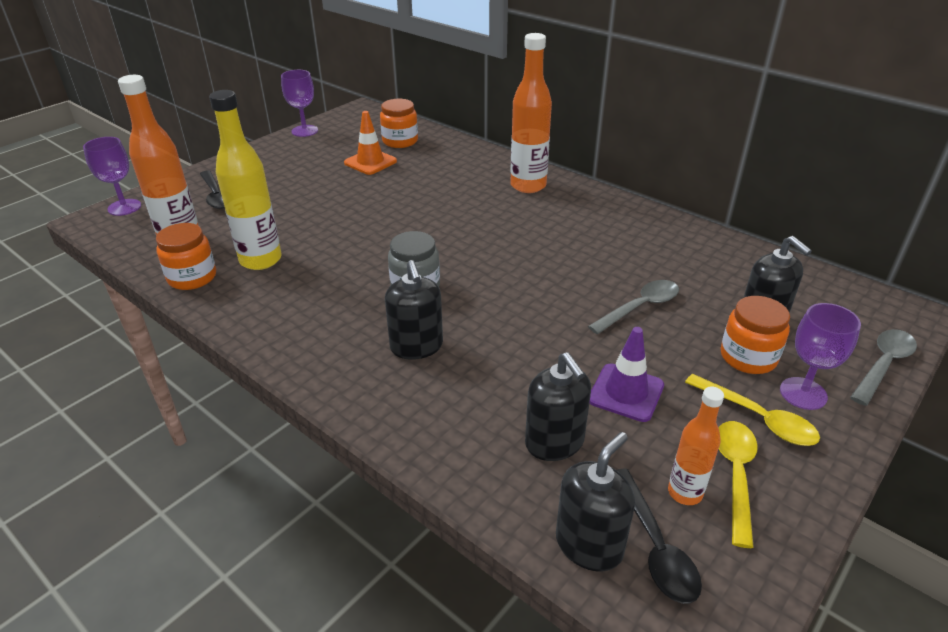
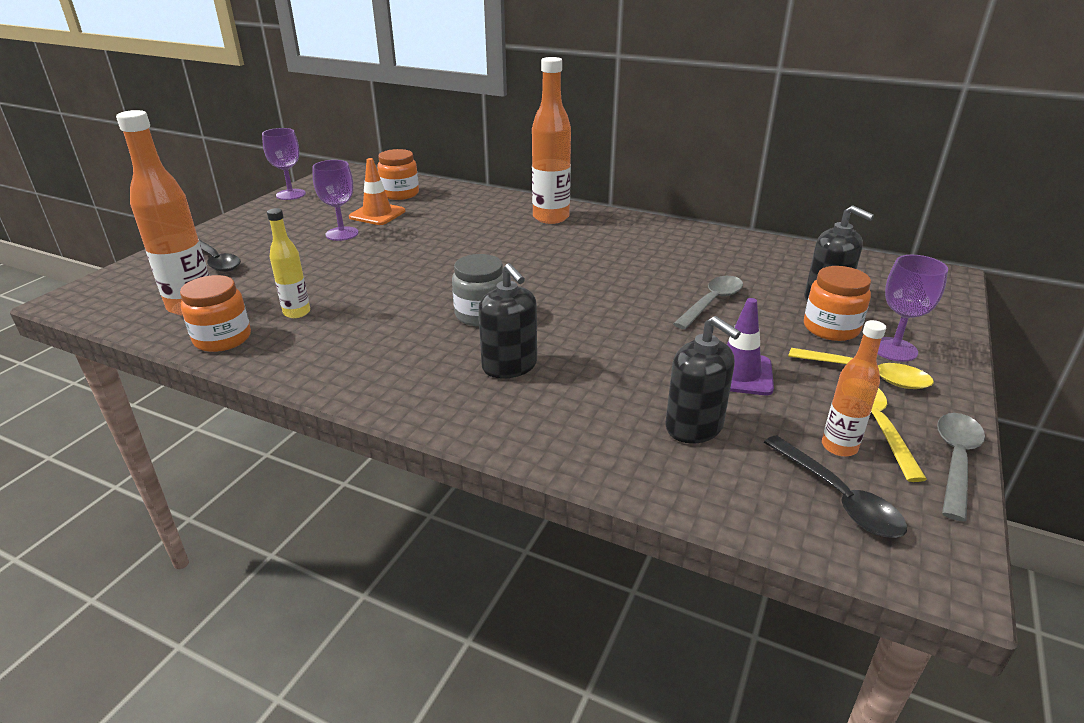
camera: 15 degrees left, 5 degrees down
(124, 207) = (106, 283): purple goblet -> purple goblet (342, 234)
(260, 260) = (297, 313): yellow bottle -> yellow bottle, size x0.56
(589, 545) = (776, 508): black soap dispenser -> none
(883, 365) = (946, 317): grey spoon -> grey spoon (955, 461)

